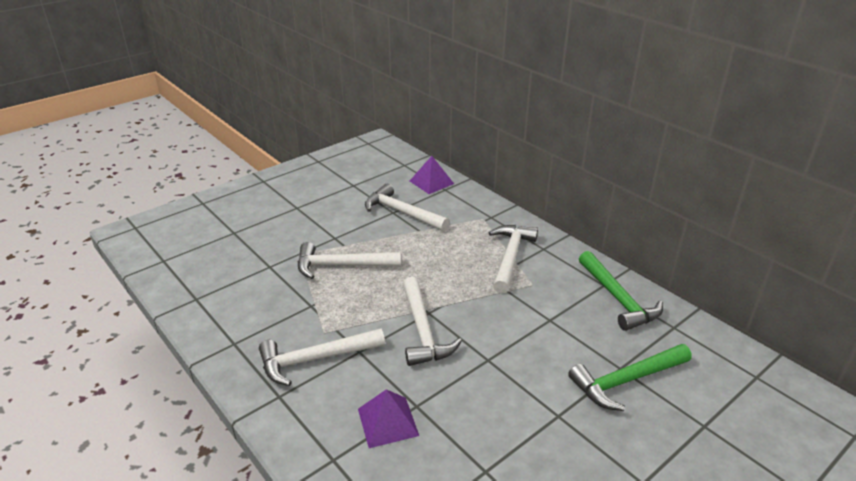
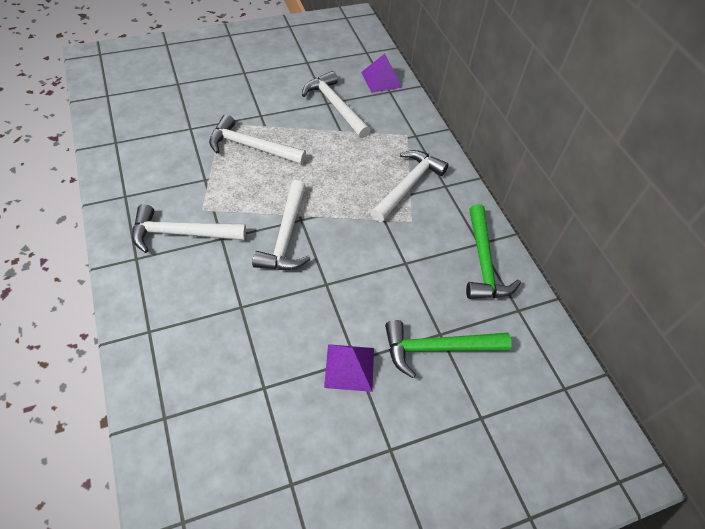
camera: 15 degrees right, 20 degrees up
(387, 422) = (209, 313): purple pyramid -> purple pyramid (349, 367)

